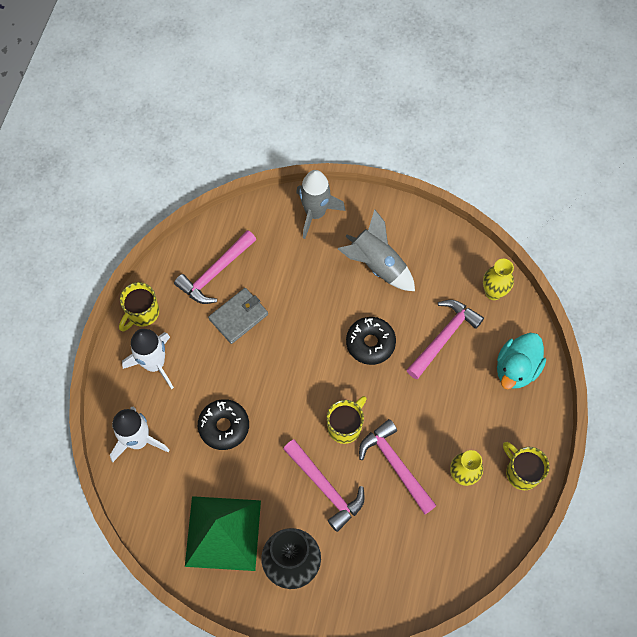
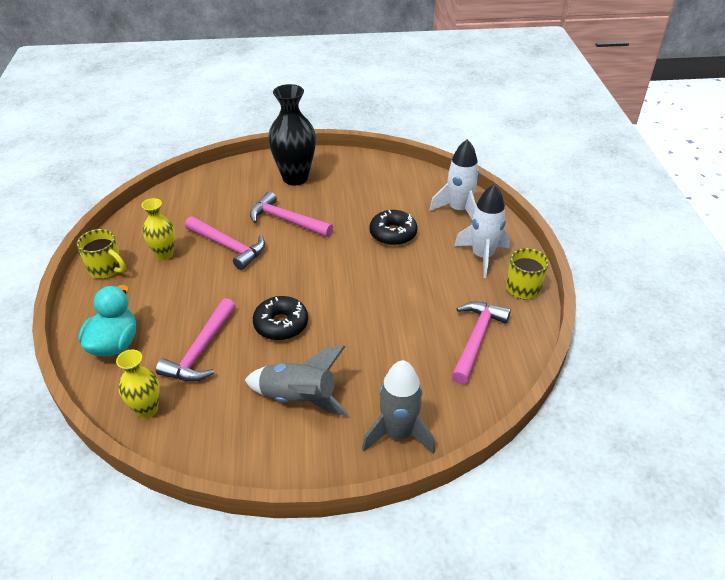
camera: 160 degrees right, 25 degrees down
(223, 533) = (357, 181): green pyramid -> none
(238, 317) = (428, 309): grey wallet -> none
(345, 426) = (284, 259): yellow mug -> none

